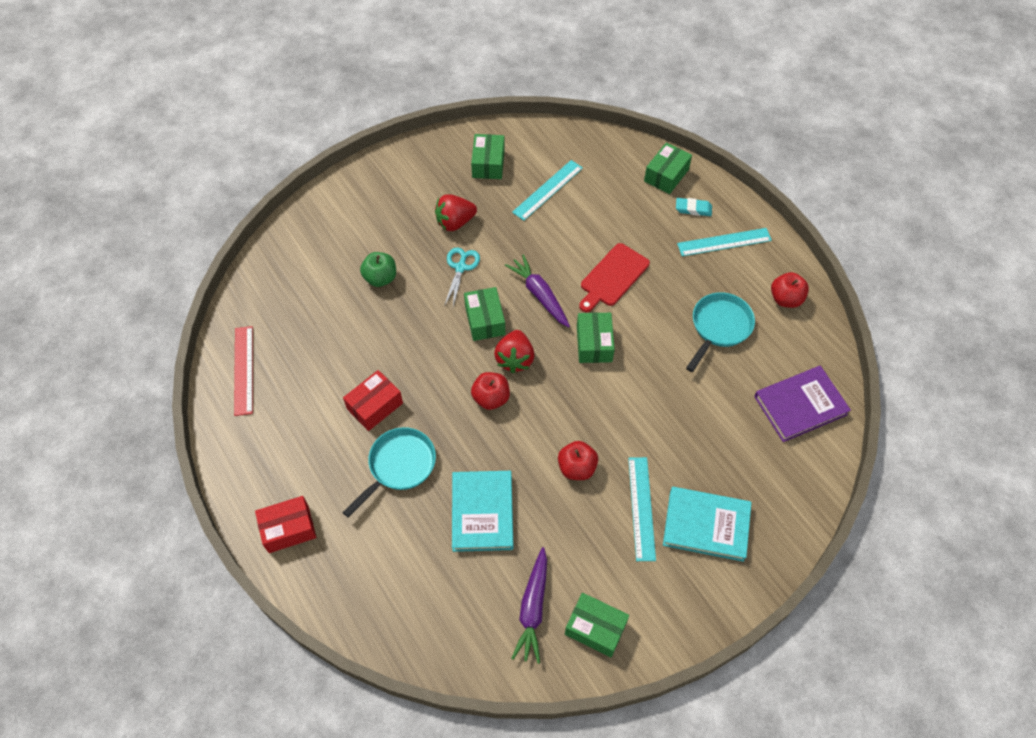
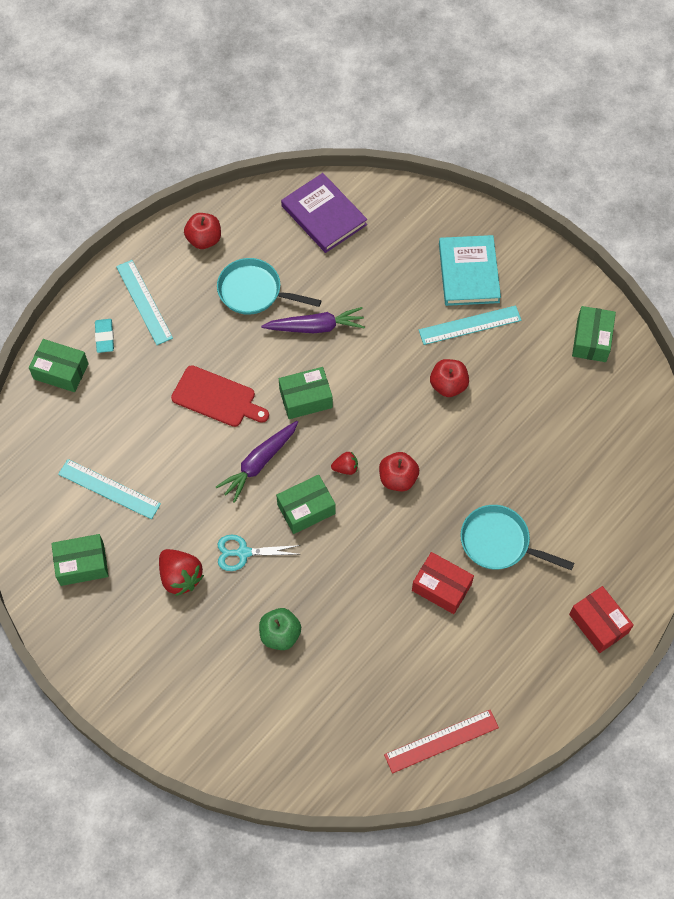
camera: 105 degrees left, 5 degrees up
(482, 512) = (520, 454): turquoise book -> none
(515, 359) = (345, 468): red strawberry -> red strawberry, size x0.55
(533, 609) = (593, 391): purple carrot -> purple carrot (316, 327)

